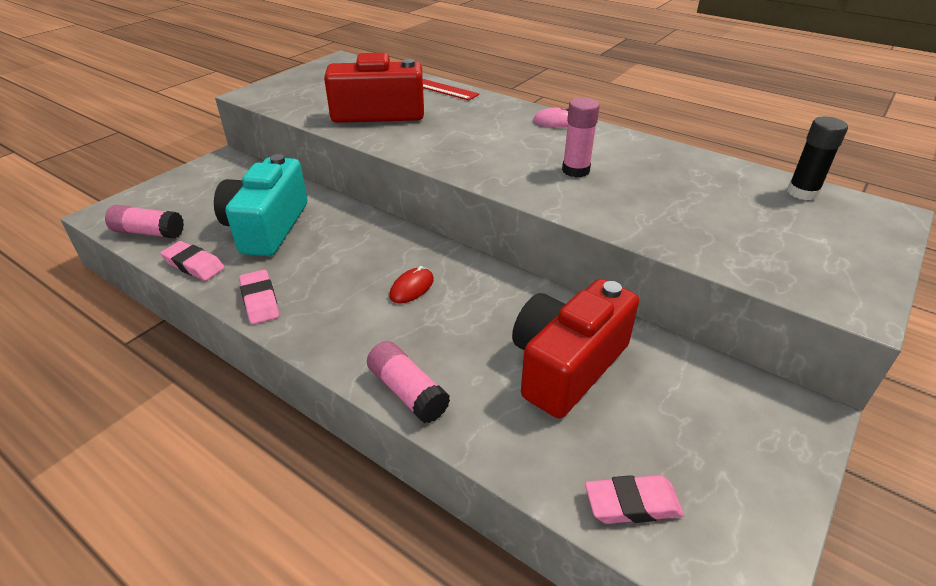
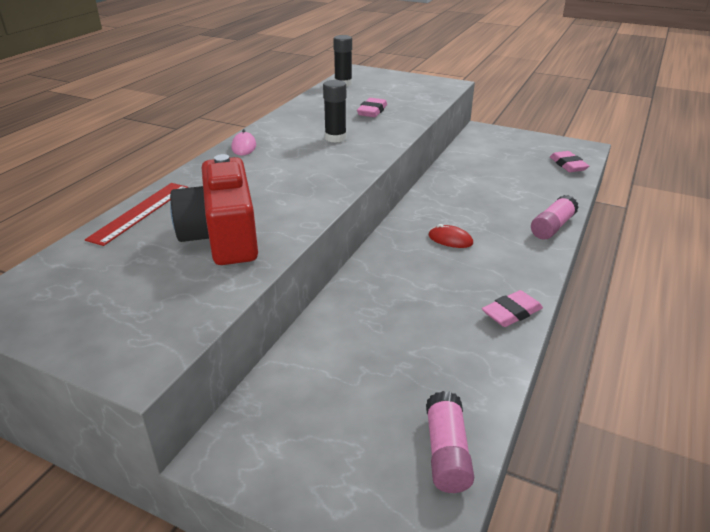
camera: 100 degrees left, 5 degrees down
(194, 265) = (487, 378): pink eraser -> pink eraser (372, 111)
(267, 227) = (396, 344): turquoise camera -> none
(566, 365) = (491, 181): red camera -> none
(575, 170) = (335, 138): pink glue stick -> black glue stick

